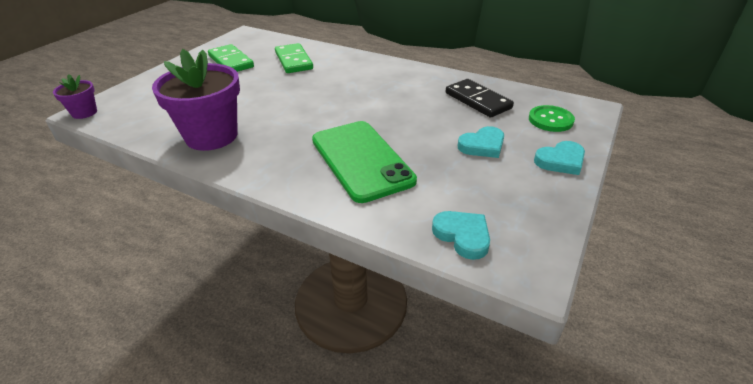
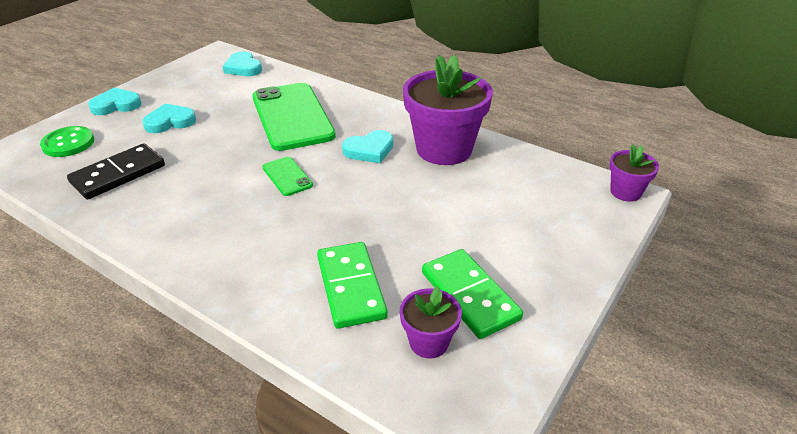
camera: 175 degrees left, 0 degrees up
(257, 48) = (429, 342): none -> purple flower pot
(280, 131) = (369, 150): none -> turquoise heart
(346, 107) = (287, 176): none -> green phone
(477, 101) = (118, 174): black domino -> black domino turned 75 degrees clockwise

